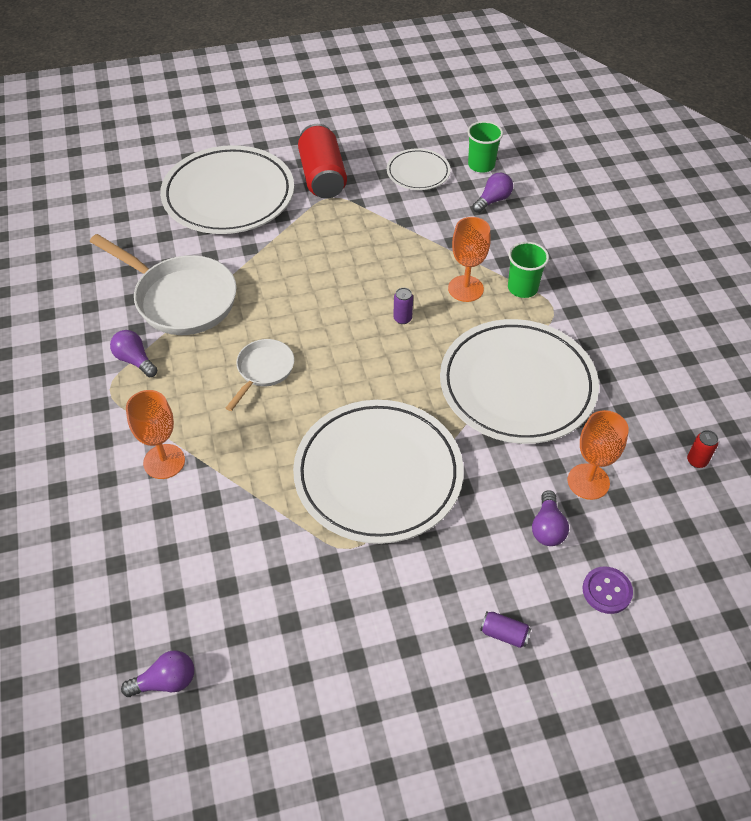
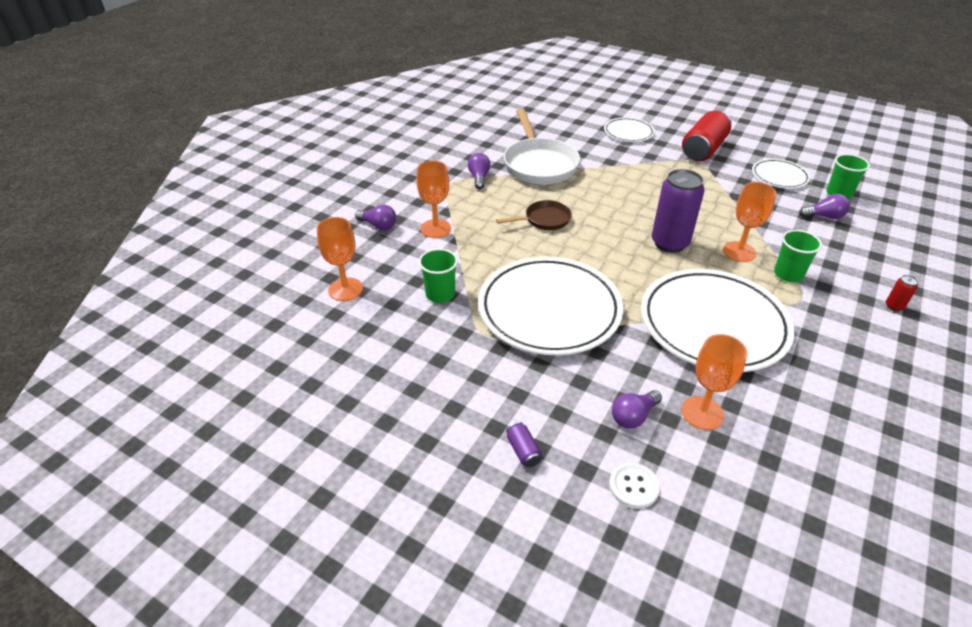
camera: 45 degrees right, 10 degrees down
(156, 610) = (345, 289): none -> orange goblet
(166, 681) = (308, 323): purple light bulb -> purple light bulb (378, 225)
(228, 195) = (628, 132): white plate -> white plate, size x0.49
(261, 537) = (440, 294): none -> green cup
(263, 371) = (544, 220): white pan -> brown pan
(402, 318) = (669, 243): purple can -> purple can, size x2.39
(607, 591) = (633, 486): purple button -> white button
(696, 461) = (823, 465): red can -> red can (894, 306)

